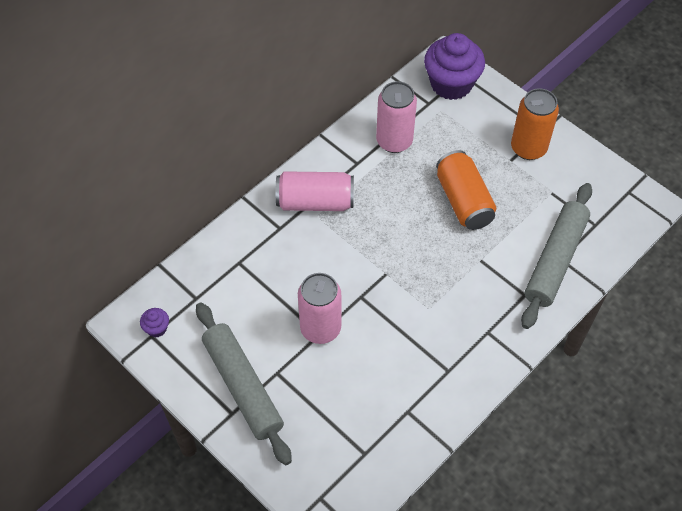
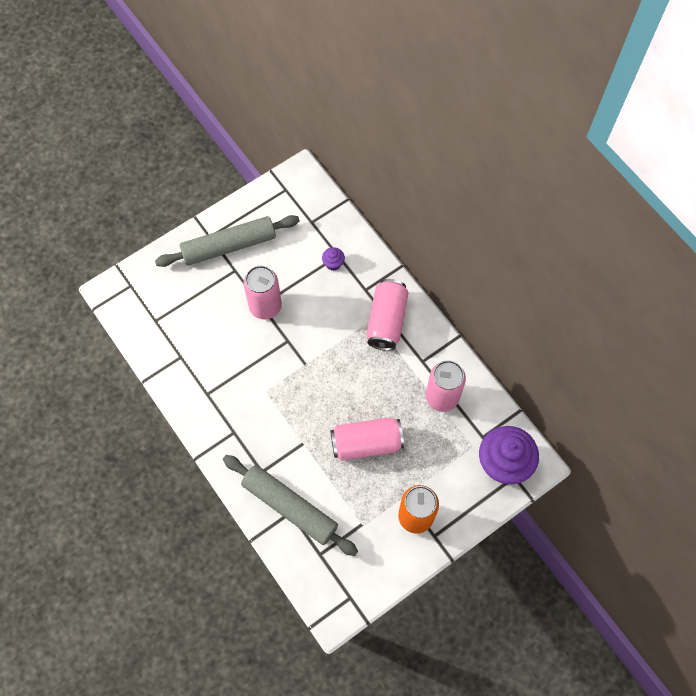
camera: 100 degrees right, 10 degrees up
(157, 328) = (291, 193): purple cupcake -> purple cupcake (333, 263)
(463, 200) = (366, 443): orange can -> pink can

